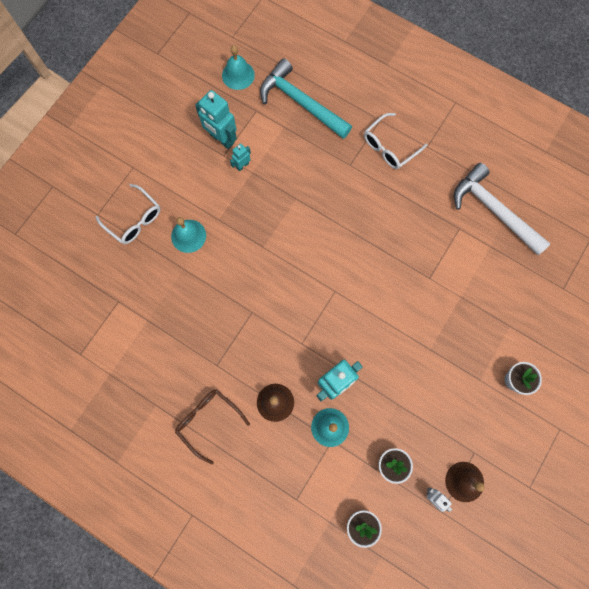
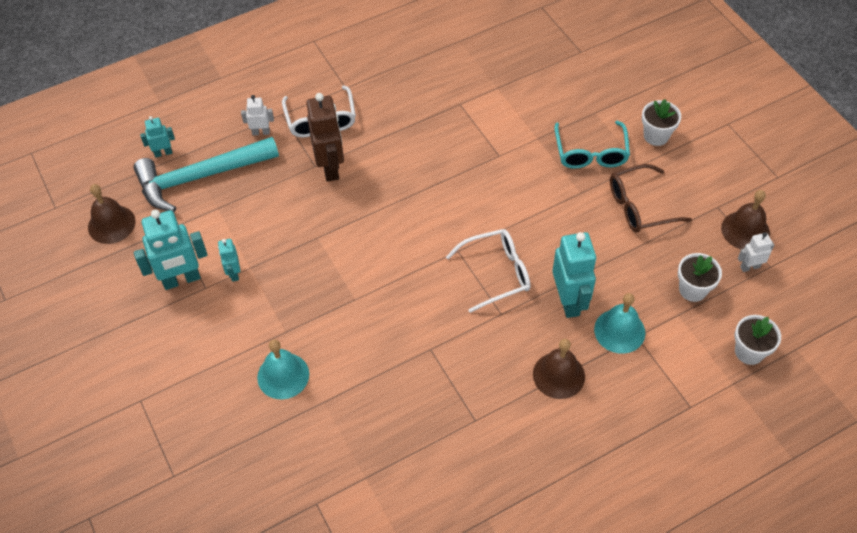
camera: 60 degrees left, 20 degrees down
(134, 220) = (215, 431): white glasses -> white glasses (496, 273)
(208, 421) = (542, 463): brown glasses -> brown glasses (639, 206)
(238, 75) = (111, 224): turquoise bell -> brown bell
(306, 69) = (163, 153): none -> turquoise robot
(354, 175) = (330, 167): none -> brown robot
(357, 116) = (261, 132): none -> white robot
(469, 340) = (591, 153): none -> turquoise glasses
(494, 211) = (460, 66): white hammer -> none

